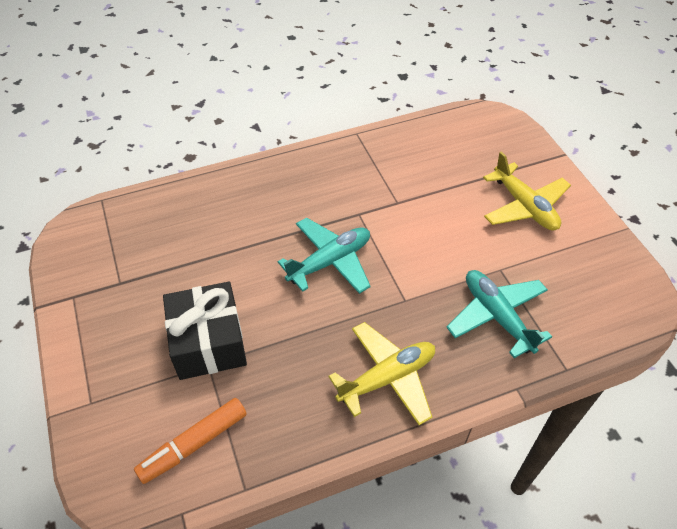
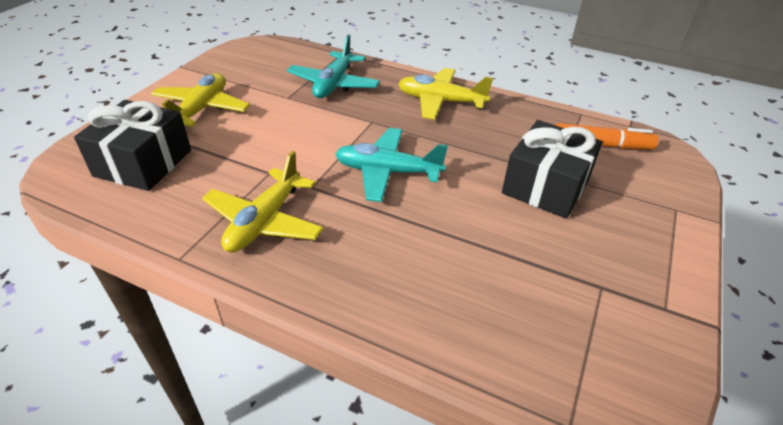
camera: 135 degrees left, 10 degrees down
(349, 176) = (264, 221): none -> yellow plane
(470, 151) = (143, 163): none -> black gift

